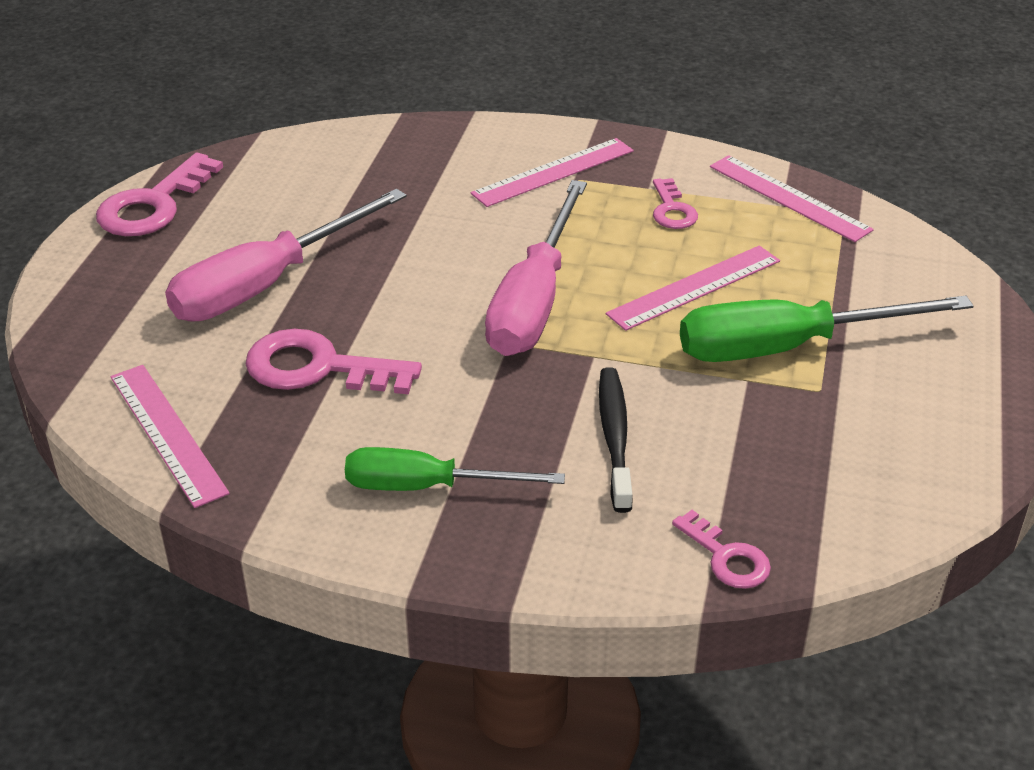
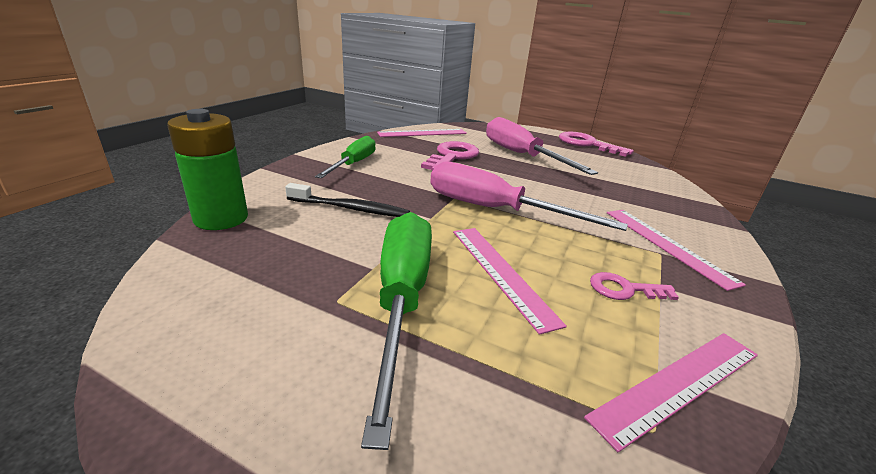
camera: 100 degrees right, 10 degrees down
(727, 557) = (221, 218): pink key -> green battery

